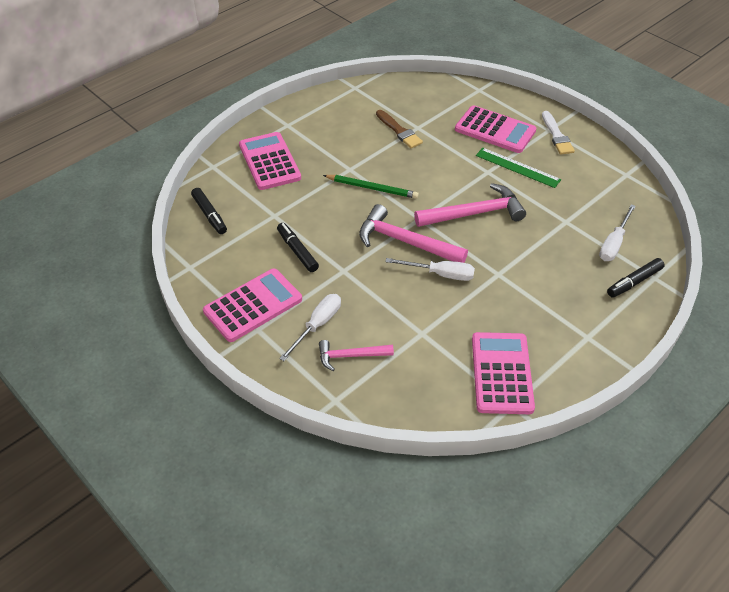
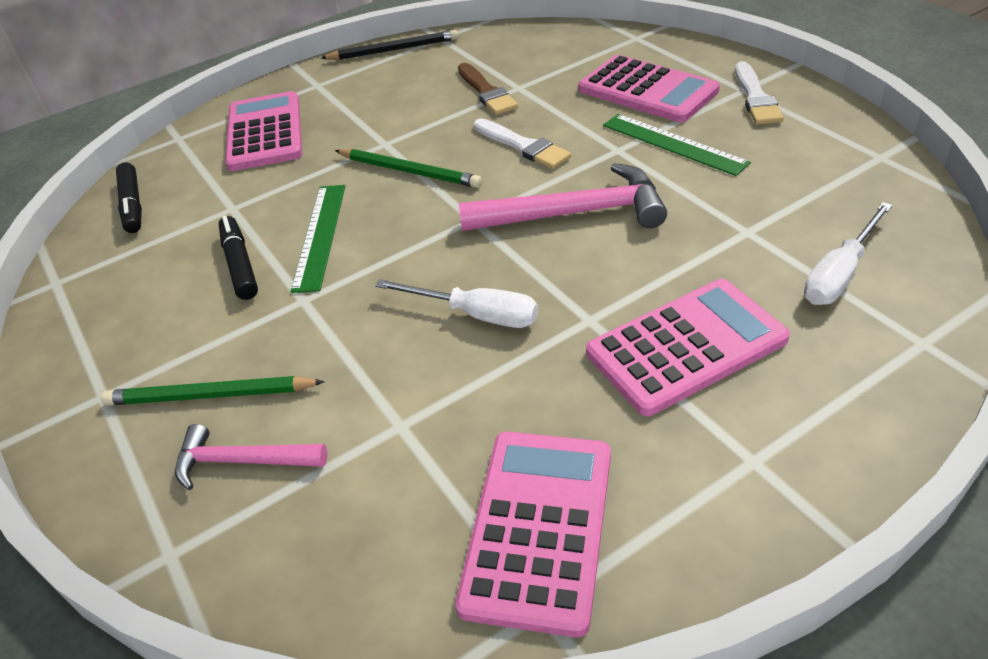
camera: 15 degrees right, 5 degrees down
(253, 305) = (118, 352): pink calculator -> pink calculator (686, 347)
(317, 325) = (210, 396): white screwdriver -> green pencil
(327, 97) = (393, 50): none -> black pencil
(336, 231) = (320, 236): none -> green ruler
(405, 242) = (432, 256): pink hammer -> none
(433, 170) = (523, 146): none -> white brush
(634, 282) = (877, 349): black marker -> none

